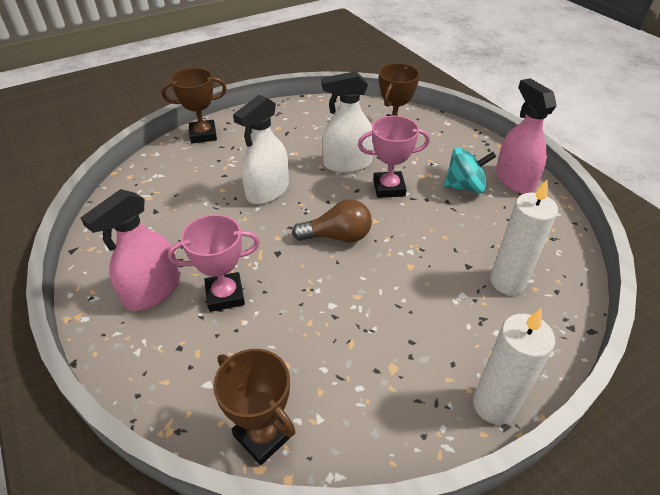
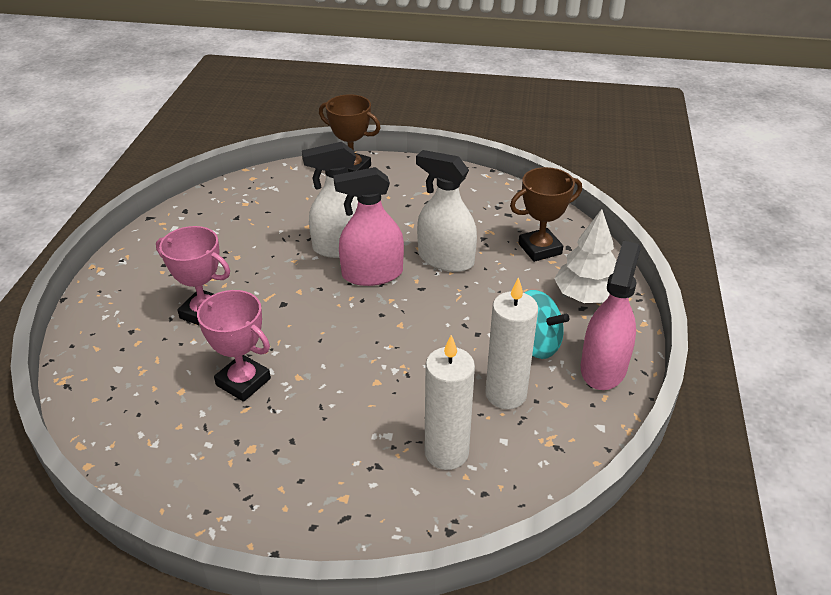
camera: 40 degrees right, 5 degrees down
(153, 290) = (163, 279): pink spray bottle -> pink spray bottle (372, 274)
(263, 435) = (108, 426): brown trophy -> none
(337, 236) = (348, 319): brown light bulb -> none
(389, 188) = (454, 303): pink trophy -> pink trophy (243, 382)
(453, 144) = (586, 296): none -> white tree
(494, 405) = (288, 533): white candle -> white candle (506, 394)

